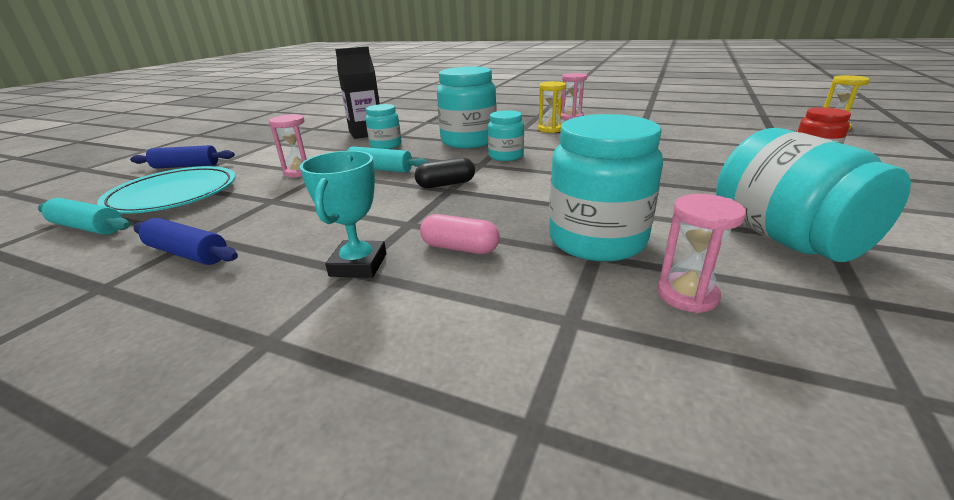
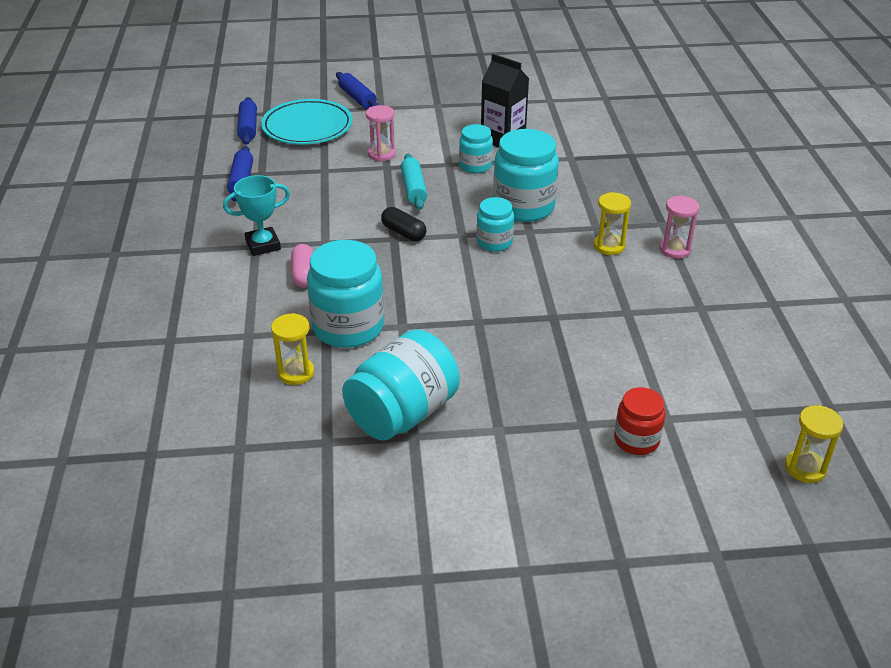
camera: 60 degrees right, 10 degrees up
(88, 227) = (248, 128): turquoise rolling pin -> blue rolling pin
(687, 295) = (296, 373): pink hourglass -> yellow hourglass

